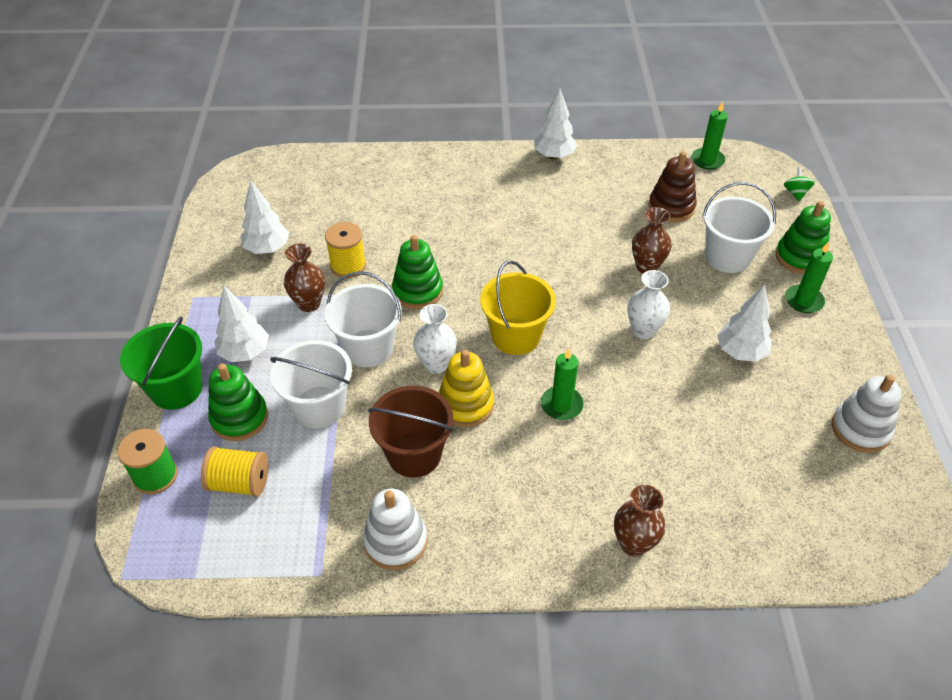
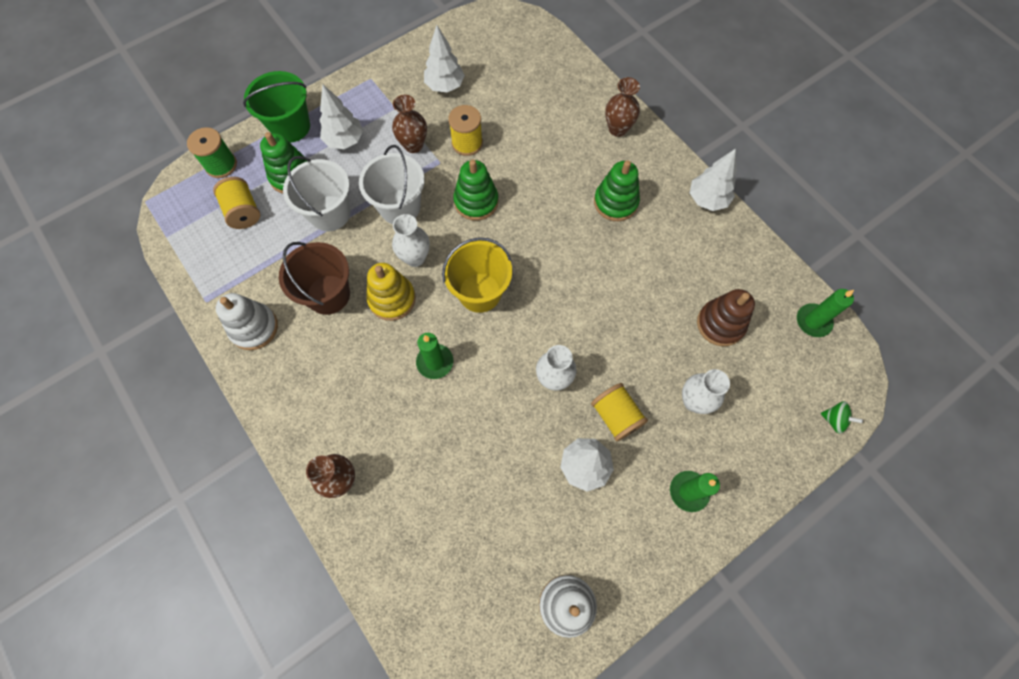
camera: 55 degrees right, 20 degrees up
(646, 267) = (629, 343): brown vase -> brown vase (617, 129)
(707, 309) = (616, 416): none -> yellow spool
(727, 257) = (693, 401): white bucket -> white vase
(795, 193) = (834, 420): green spinning top -> green spinning top turned 60 degrees clockwise
(799, 257) = (744, 463): green stacking toy -> green stacking toy (615, 202)

